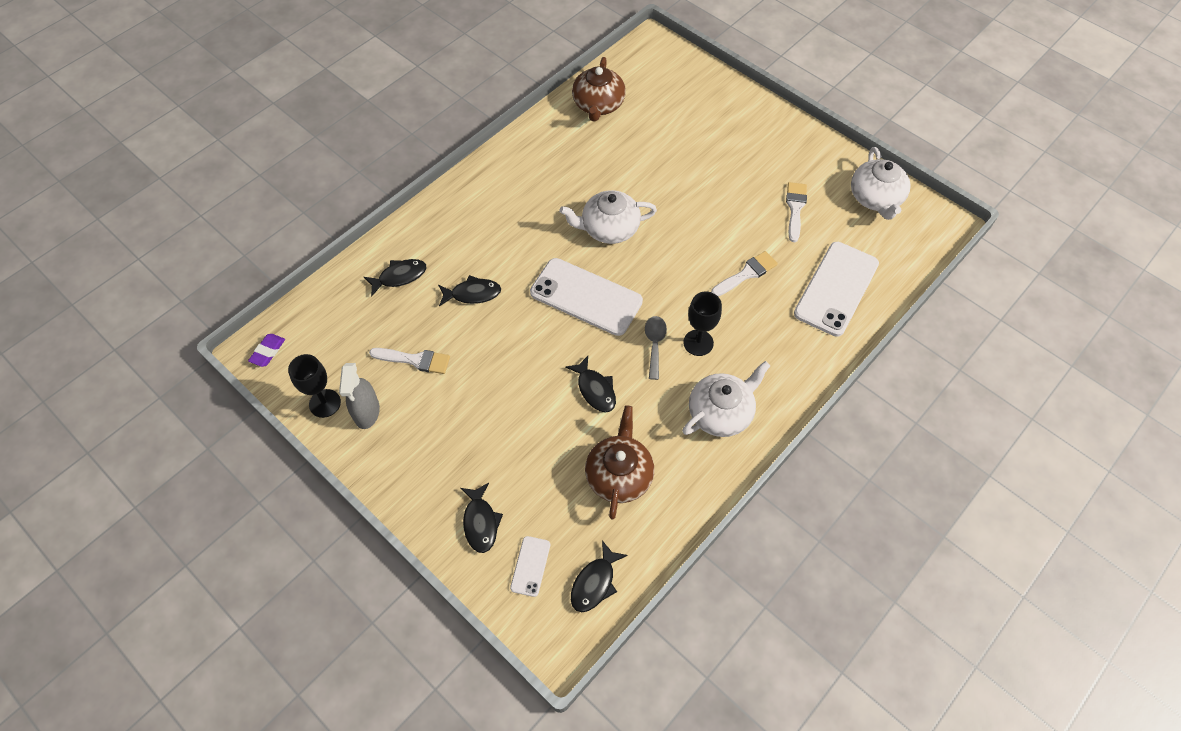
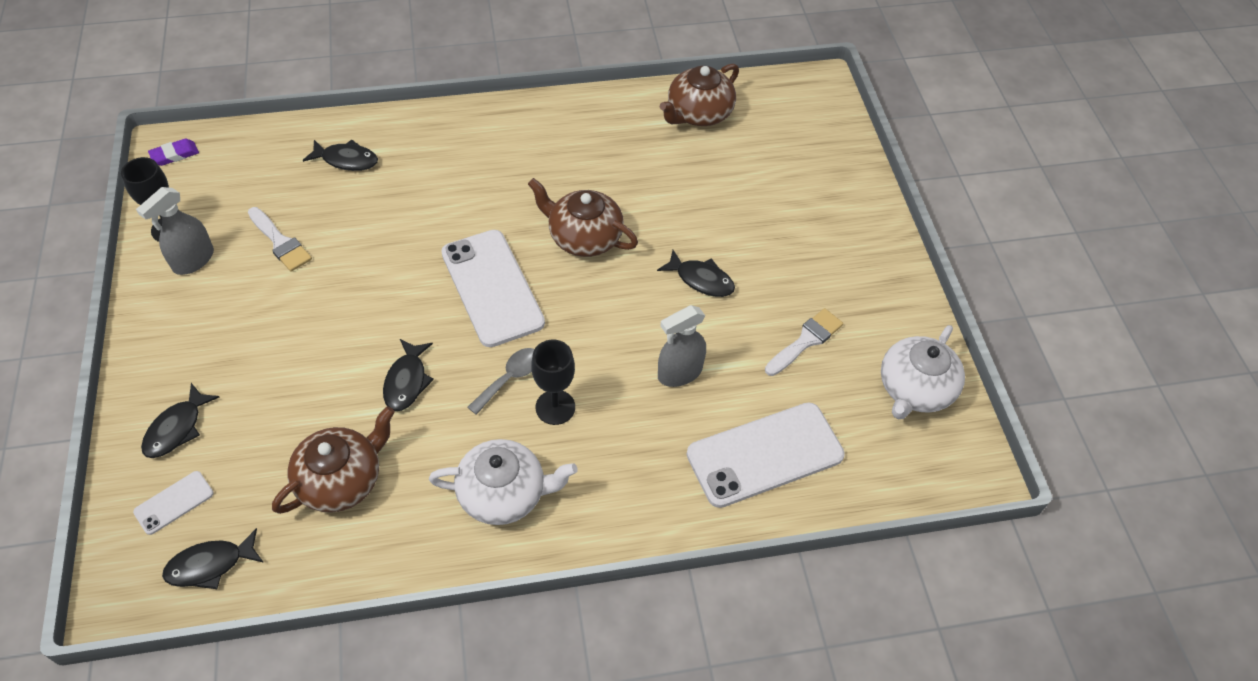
camera: 35 degrees right, 5 degrees down
(473, 294) = (392, 216): black fish -> black fish (701, 280)
(609, 228) = (584, 237): white teapot -> brown teapot
(746, 274) = (679, 373): white brush -> grey spray bottle

